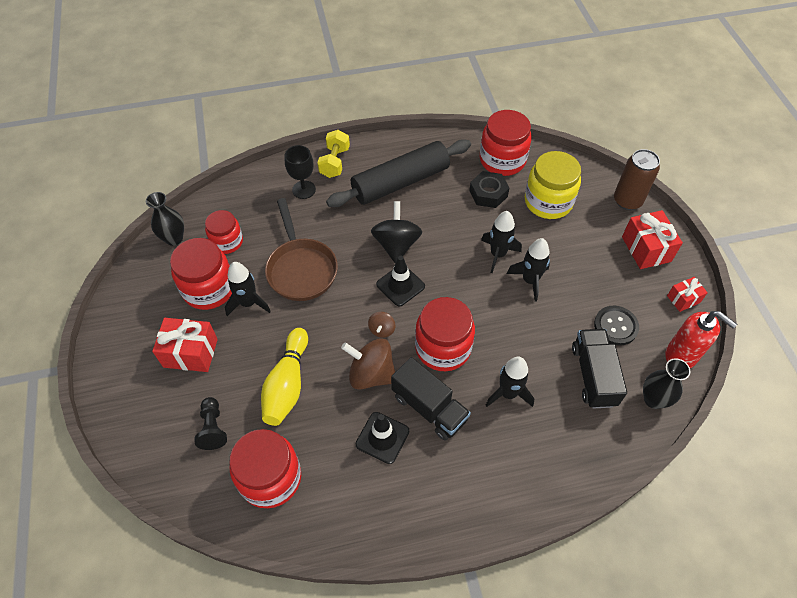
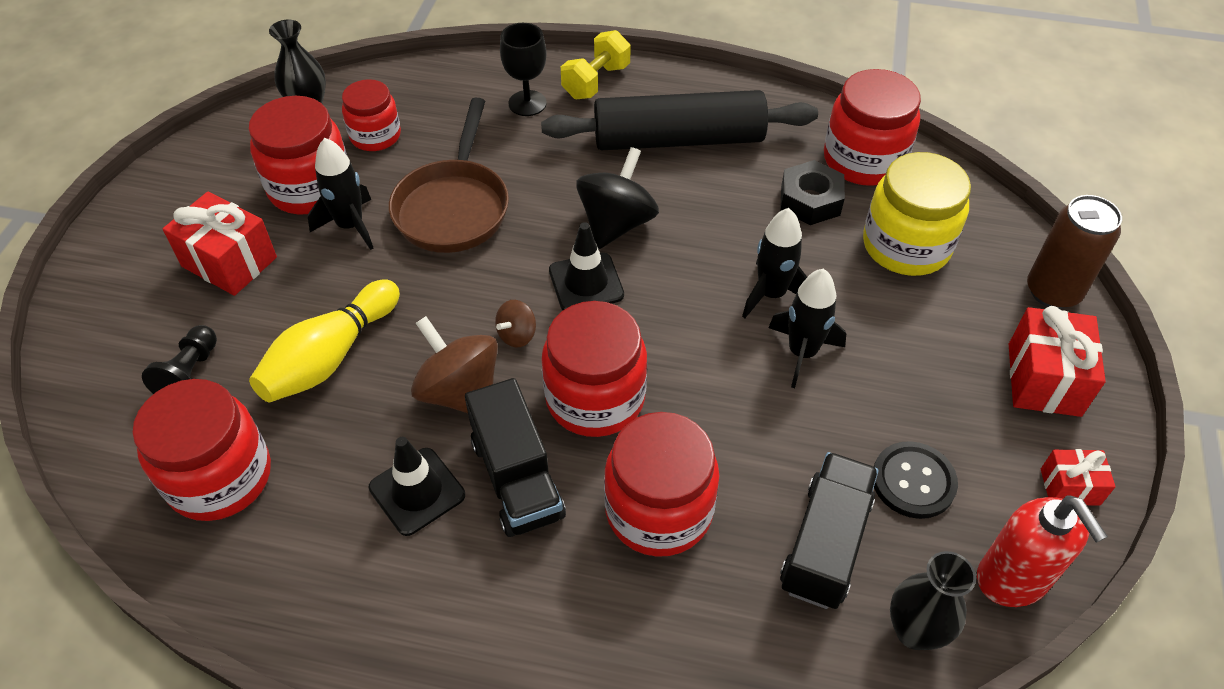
camera: 25 degrees right, 5 degrees down
(508, 393) = (658, 510): black rocket -> red jar

